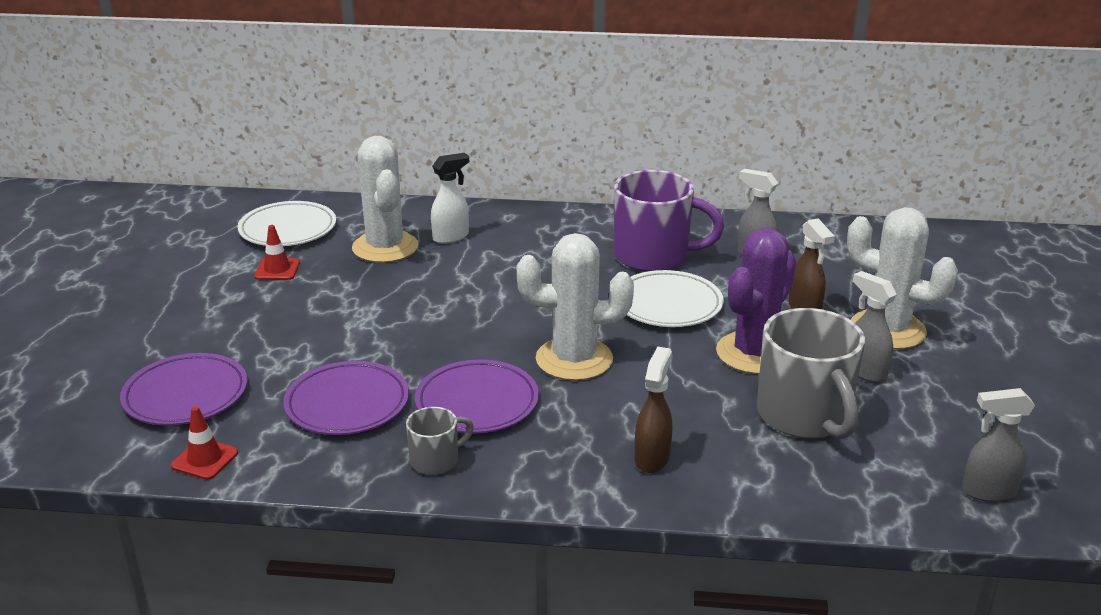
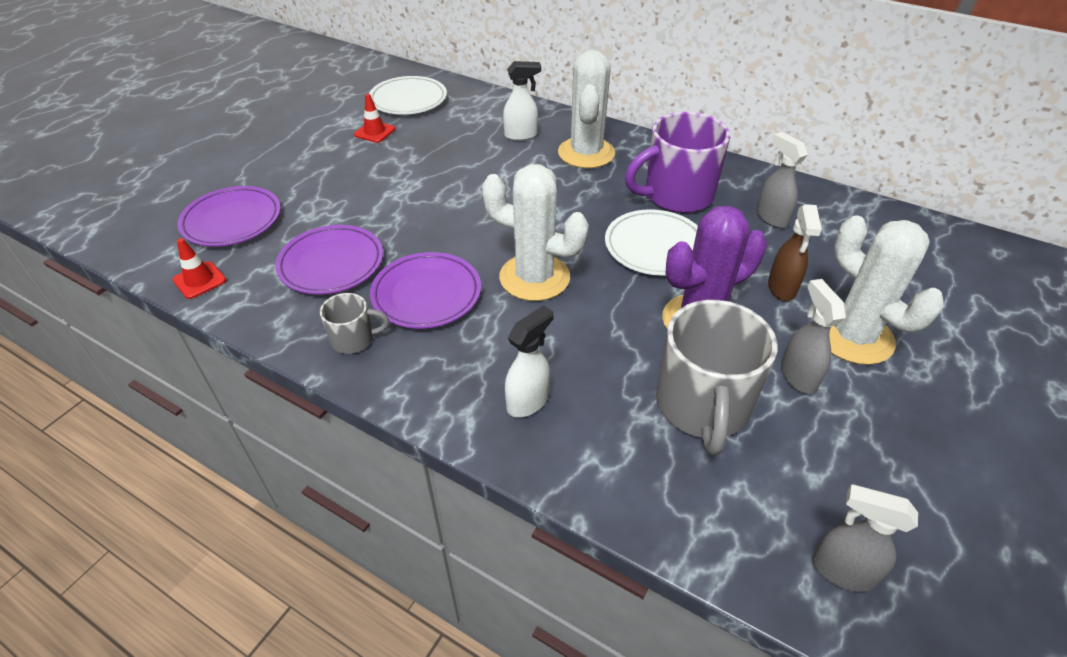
camera: 25 degrees right, 15 degrees up
(385, 247) = (465, 132): white cactus -> white cactus (586, 153)
(652, 458) = (528, 401): brown spray bottle -> white spray bottle
(654, 256) = (676, 195): purple mug -> purple mug turned 120 degrees clockwise

